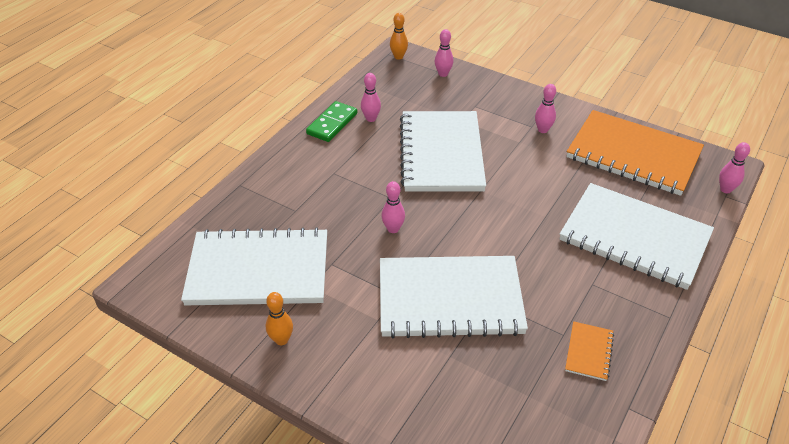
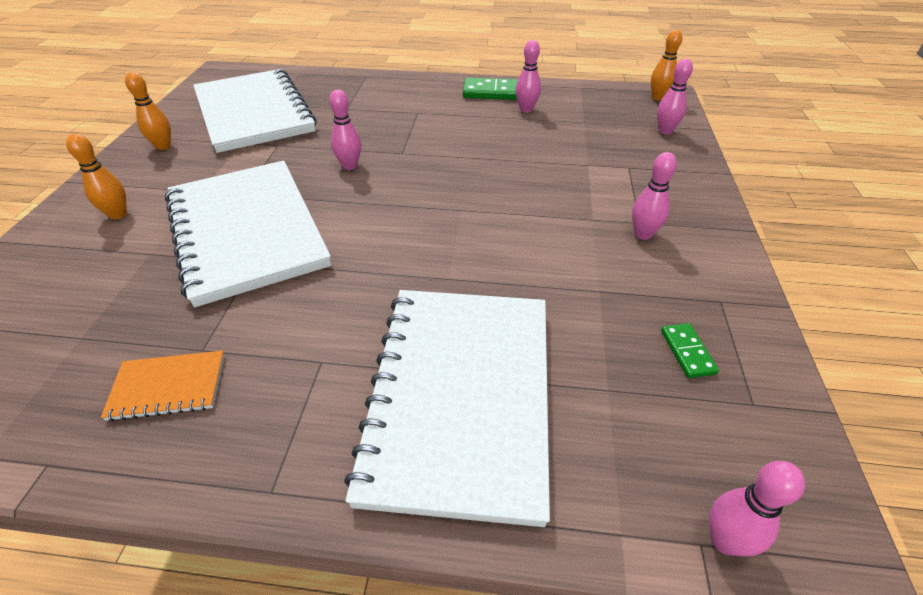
camera: 65 degrees right, 0 degrees up
(384, 374) = (118, 214): none -> orange bowling pin
(441, 153) = (507, 165): white notebook -> none
(633, 155) = (687, 352): orange notebook -> green domino

